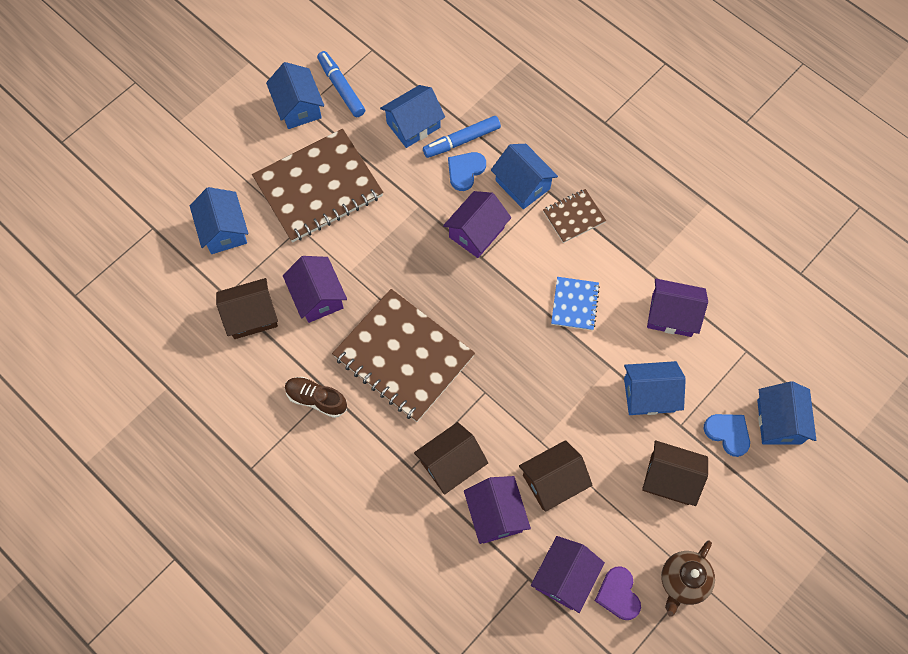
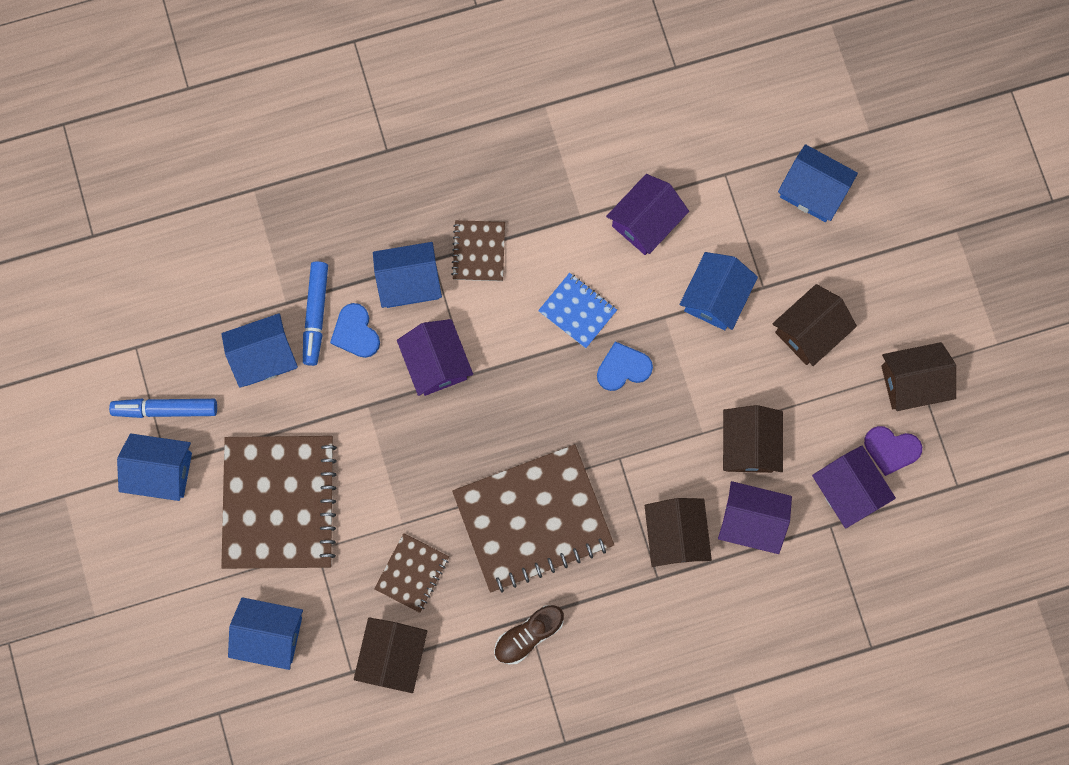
camera: 60 degrees left, 10 degrees up
(317, 297) = (412, 573): purple house -> brown notebook
(413, 125) = (264, 356): blue house -> blue house turned 75 degrees clockwise
(682, 581) = (912, 382): brown teapot -> brown house
(728, 433) = (797, 247): blue heart -> blue heart (623, 368)

